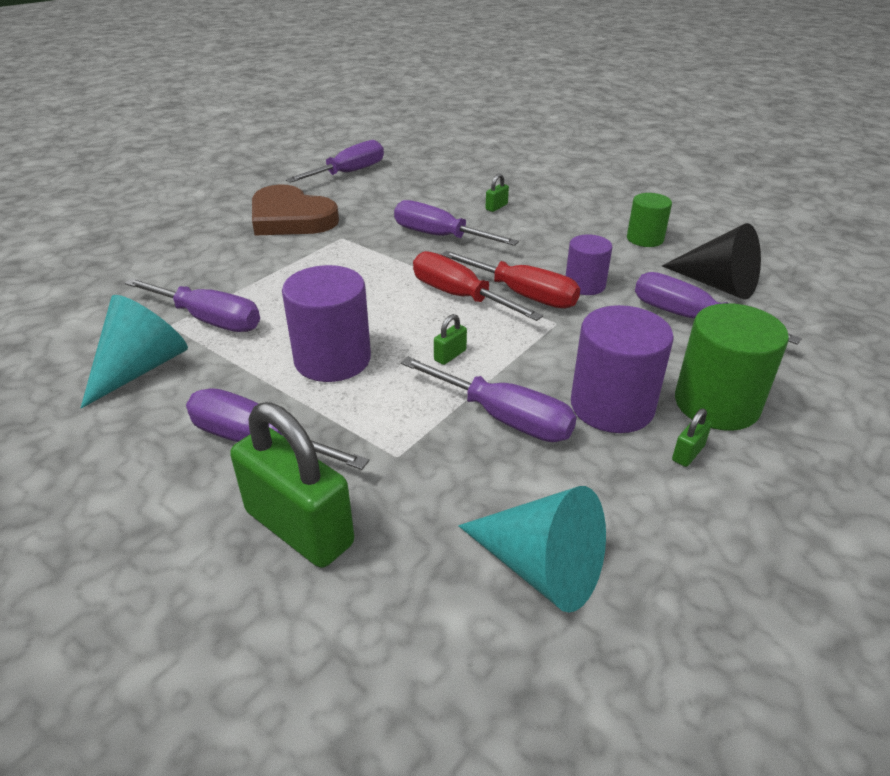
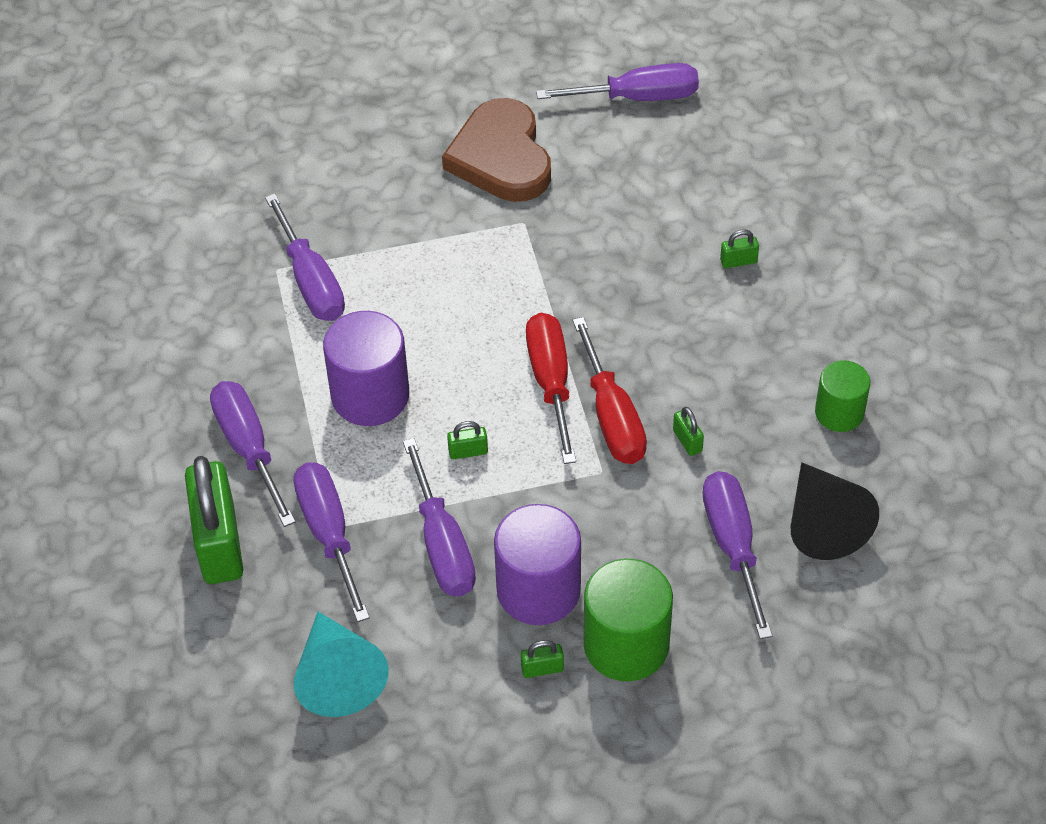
camera: 40 degrees right, 15 degrees up
(141, 368) = (220, 313): turquoise cone -> none
(439, 236) = (623, 278): purple screwdriver -> purple screwdriver (329, 534)
(585, 285) = (687, 441): purple cylinder -> green padlock

